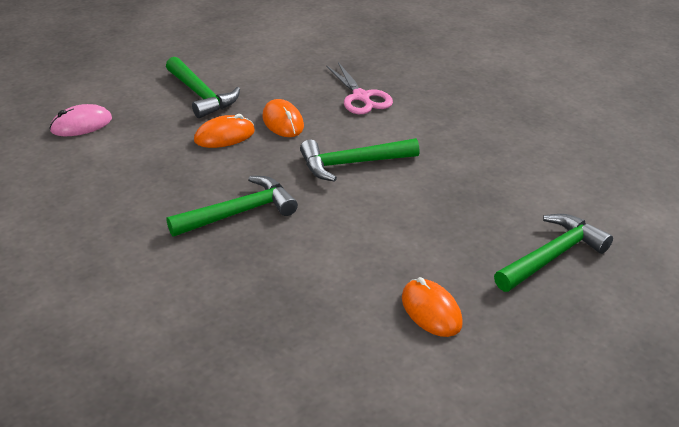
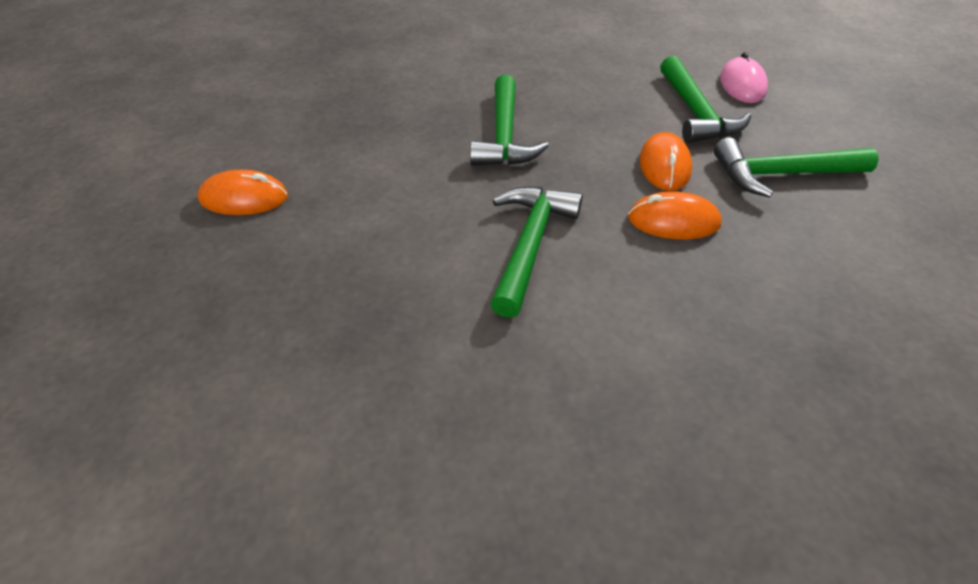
camera: 120 degrees right, 10 degrees up
(361, 97) = (710, 330): pink scissors -> none
(552, 256) = (189, 338): green hammer -> green hammer (695, 112)

